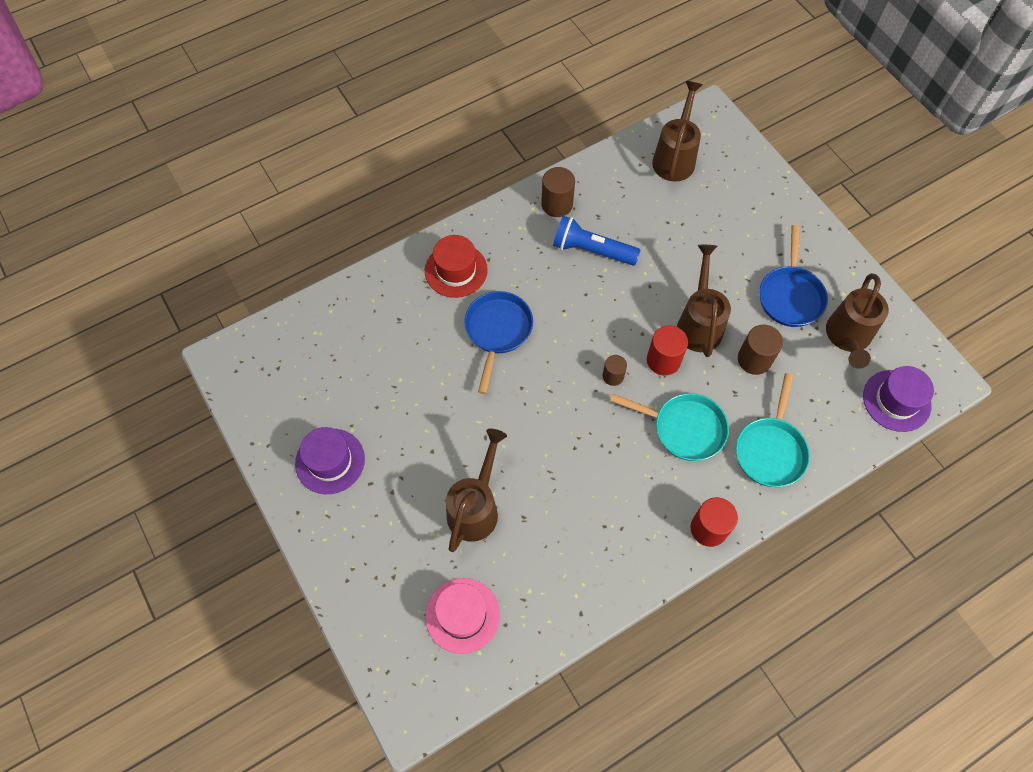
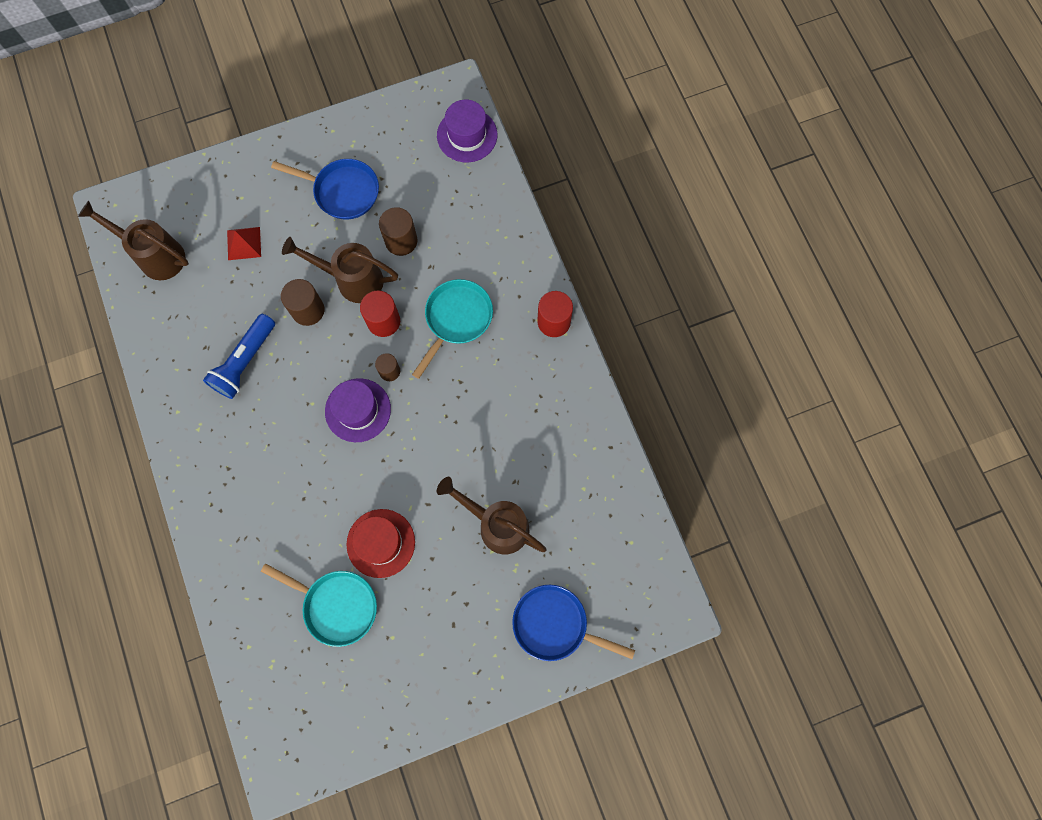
camera: 80 degrees left, 10 degrees up
(330, 461) = (422, 664): purple hat -> purple hat (358, 410)
(456, 270) = (232, 504): red hat -> red hat (381, 543)
(462, 615) = (596, 552): pink hat -> none
(498, 331) = (315, 473): blue pan -> blue pan (555, 624)
(557, 204) = (179, 386): brown cylinder -> brown cylinder (308, 310)
(708, 224) = (244, 243): none -> red pyramid
(770, 450) = (492, 251): turquoise pan -> turquoise pan (336, 605)
(847, 337) = (397, 155): brown watering can -> none

